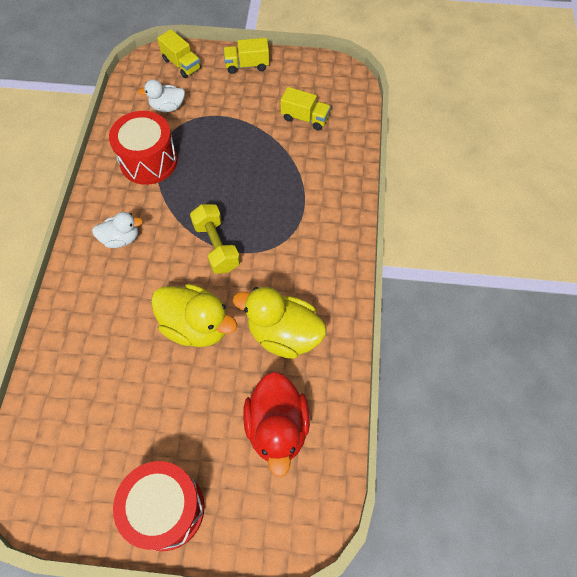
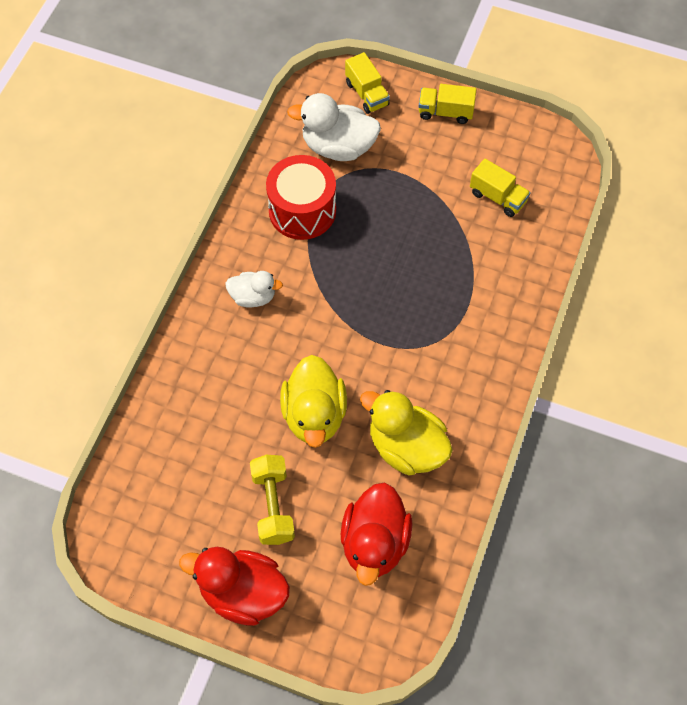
camera: 15 degrees right, 0 degrees up
(166, 509) = (243, 593): red drum -> red duck
(167, 107) = (338, 147): white duck -> white duck, size x1.71
(196, 326) = (314, 415): yellow duck -> yellow duck turned 45 degrees clockwise
(216, 246) = (356, 331): yellow dumbbell -> yellow dumbbell (273, 506)

